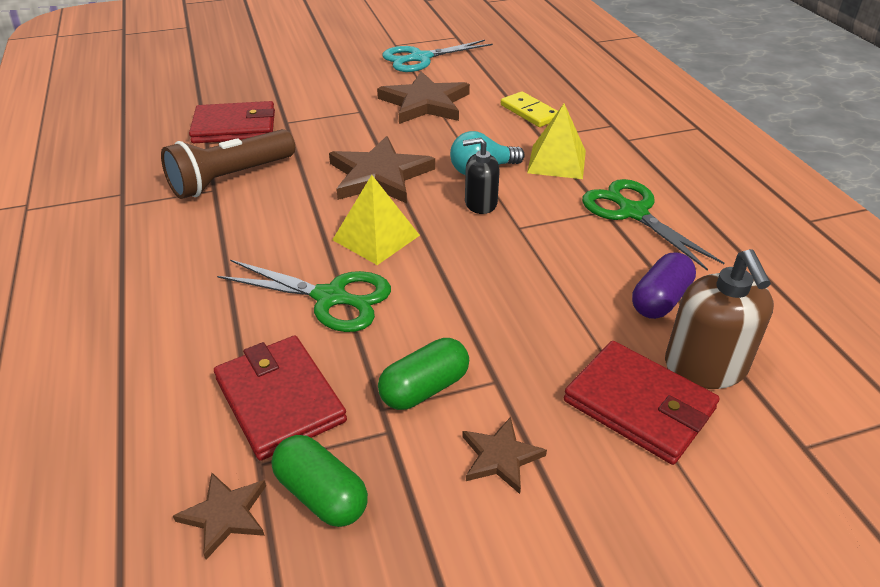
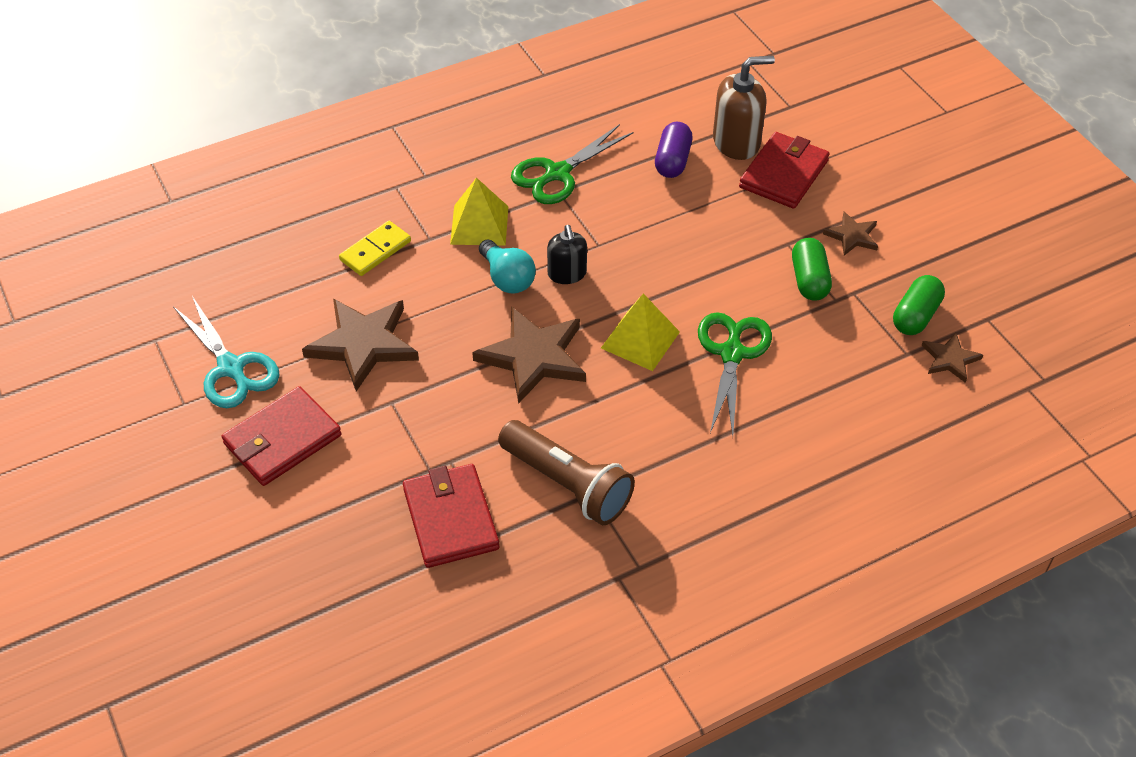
camera: 100 degrees left, 10 degrees up
(279, 400) = (850, 357): red wallet -> red wallet (282, 440)
(424, 388) = (809, 280): green capsule -> green capsule turned 45 degrees clockwise
(660, 300) = (672, 161): purple capsule -> purple capsule turned 75 degrees clockwise

